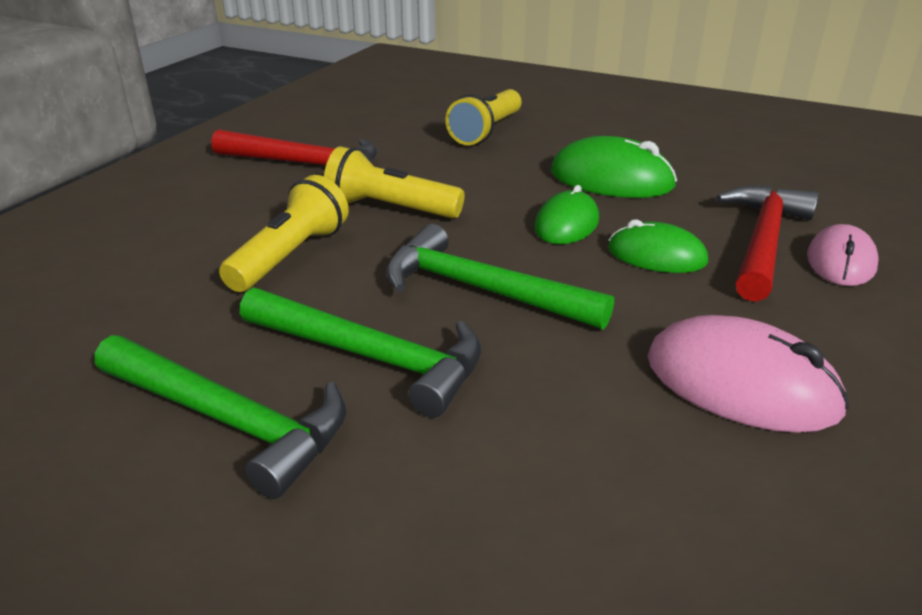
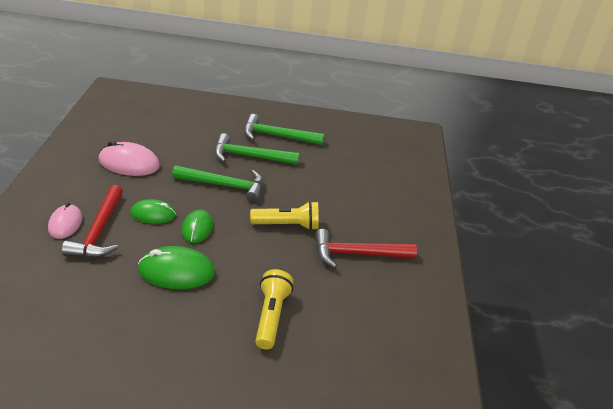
camera: 155 degrees right, 5 degrees up
(290, 256) = (309, 191): yellow flashlight -> none

